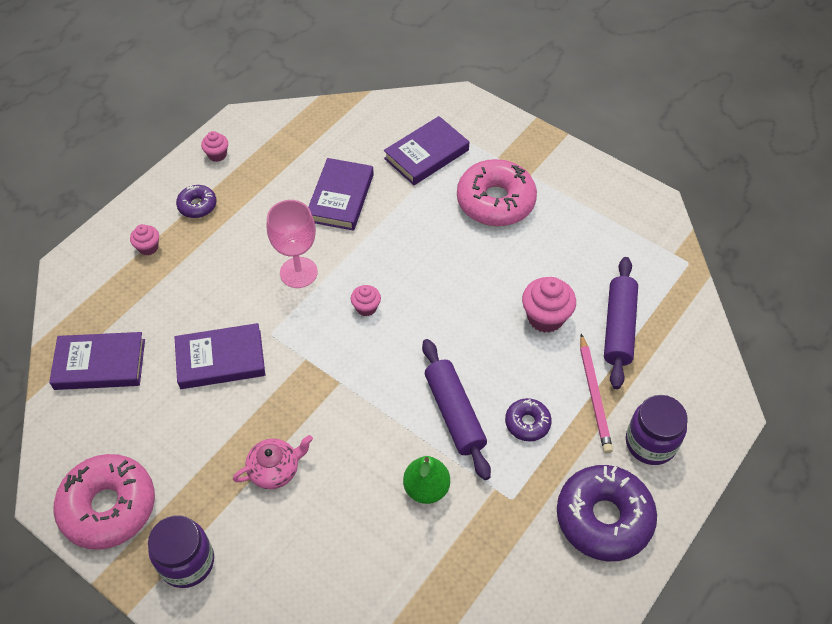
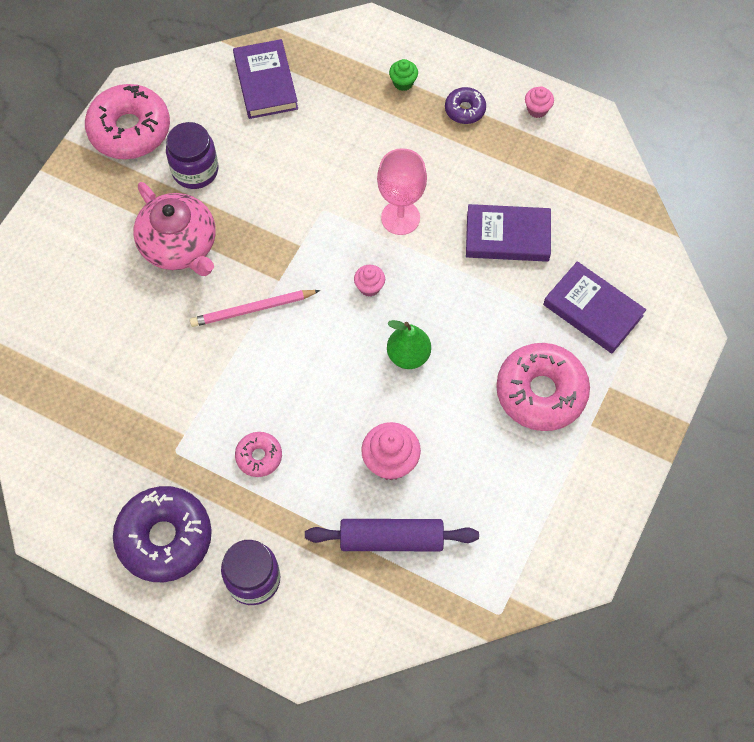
camera: 80 degrees right, 10 degrees up
(148, 247) = (403, 83): pink cupcake -> green cupcake
(187, 562) = (87, 200): purple jar -> purple jar (195, 170)
(221, 359) = (287, 175): purple book -> none
(275, 469) = (180, 246): pink teapot -> pink teapot, size x1.69
(426, 488) = (176, 374): green pear -> green pear (408, 355)
(454, 413) = (260, 387): purple rolling pin -> none
(527, 423) = (259, 456): purple donut -> pink donut
(594, 395) = (301, 519): pink pencil -> pink pencil (253, 309)

